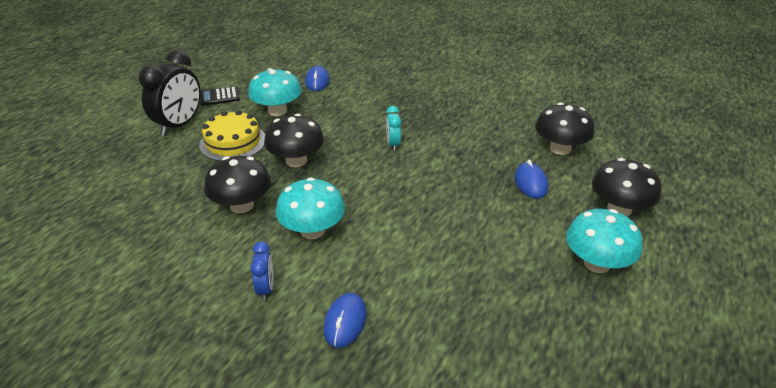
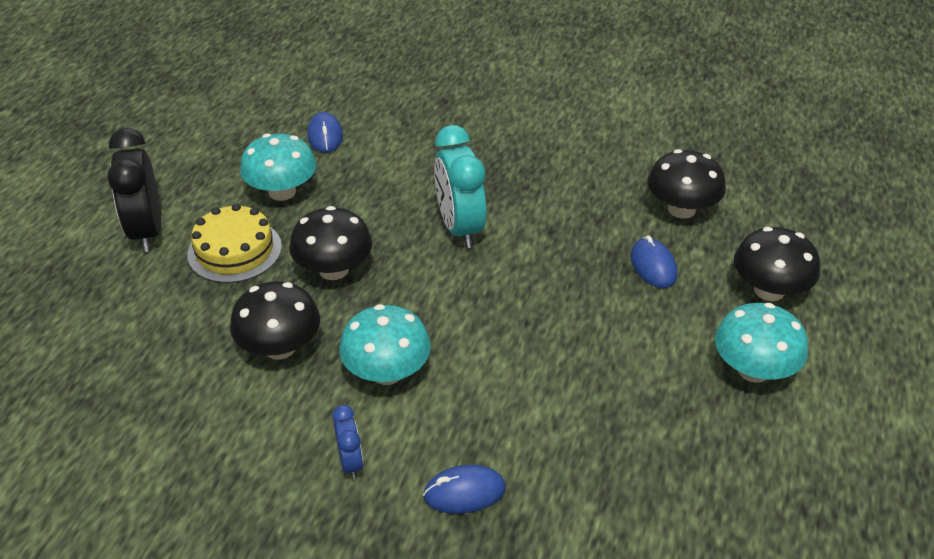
camera: 10 degrees left, 5 degrees up
(179, 125) = (147, 231): black clock -> black clock turned 150 degrees clockwise
(219, 97) = (189, 177): black calculator -> none
(345, 322) = (464, 492): blue mouse -> blue mouse turned 75 degrees clockwise
(393, 144) = (460, 228): turquoise clock -> turquoise clock, size x1.98

